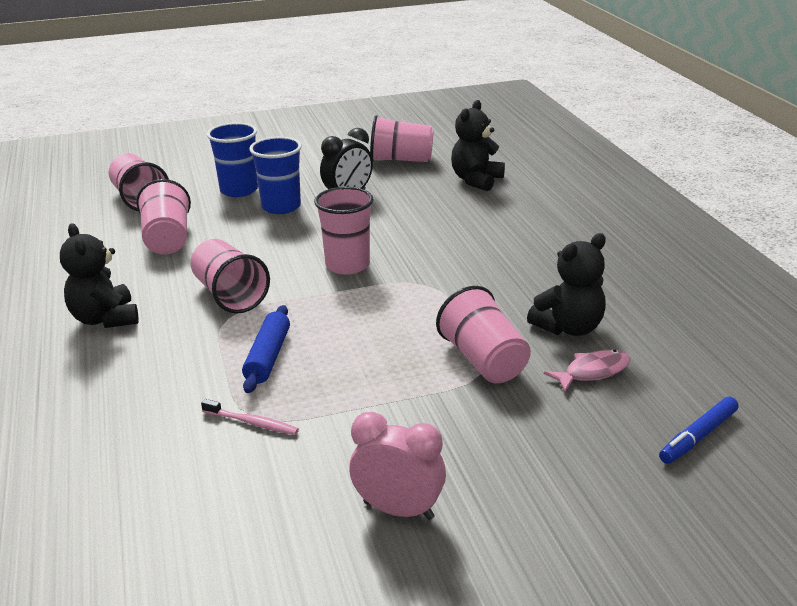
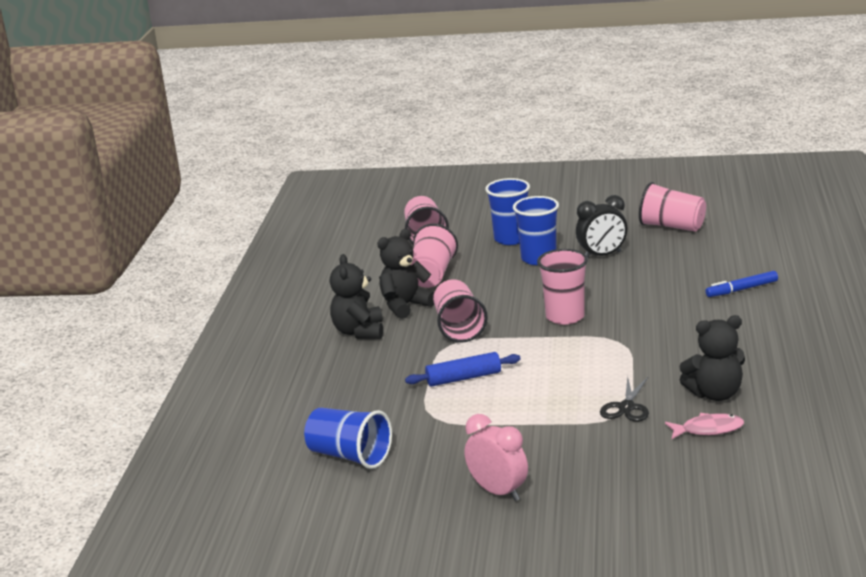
camera: 25 degrees right, 5 degrees down
(165, 498) = (350, 456): none -> blue cup
(252, 423) = (429, 420): pink toothbrush -> none
(268, 357) = (463, 378): blue rolling pin -> blue rolling pin turned 45 degrees clockwise
(476, 180) = (729, 255): black teddy bear -> black teddy bear (405, 306)
(484, 361) = (626, 407): pink cup -> black scissors
(698, 437) = (755, 488): blue marker -> blue marker (742, 289)

